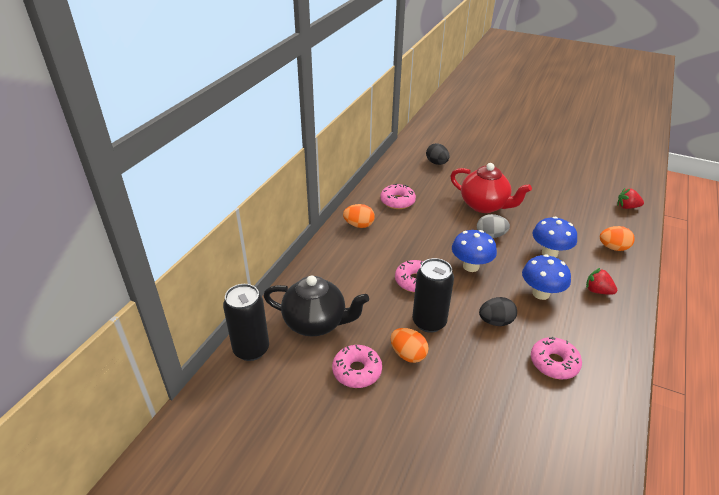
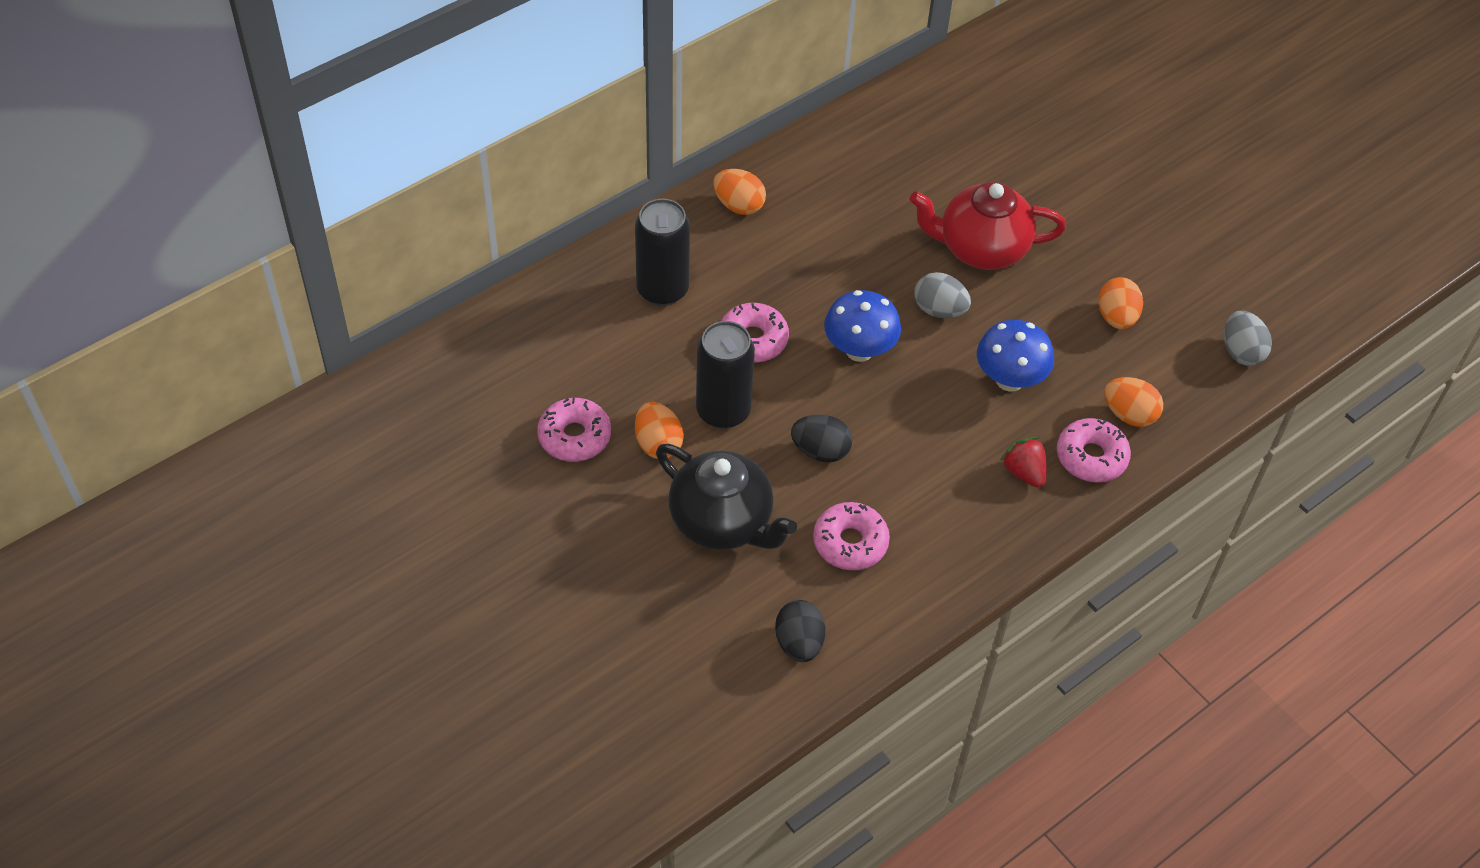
camera: 25 degrees right, 15 degrees up
(251, 349) = (457, 348): black can -> black can (662, 290)
(316, 323) = (565, 345): black teapot -> black teapot (722, 522)
(397, 201) = (837, 182): pink donut -> pink donut (1091, 457)
(436, 163) = (972, 125): black egg -> black egg (799, 643)
(484, 205) = (981, 249): red teapot -> red teapot turned 120 degrees clockwise
(541, 293) = (929, 438): blue mushroom -> none
(566, 212) = (1116, 317): none -> orange egg
(627, 207) = (1241, 352): red strawberry -> grey egg

